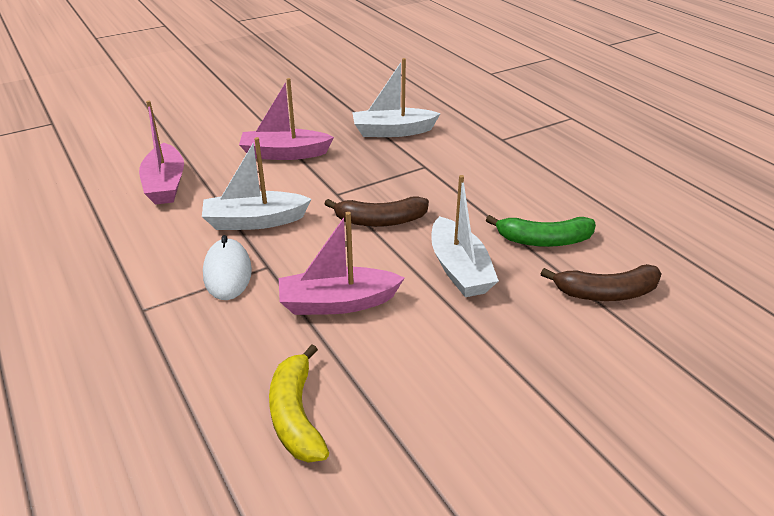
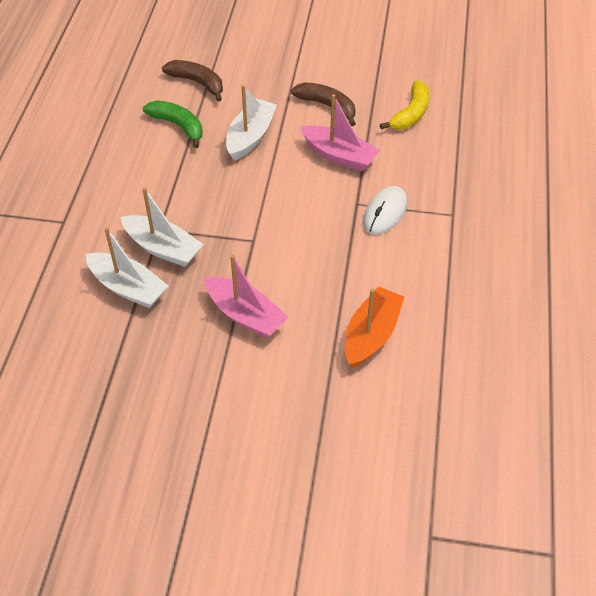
camera: 140 degrees left, 15 degrees up
(165, 184) = (371, 334): pink boat -> orange boat
(255, 221) = (334, 248): white boat -> white boat (163, 248)
(380, 221) = (252, 197): brown banana -> brown banana (327, 106)

